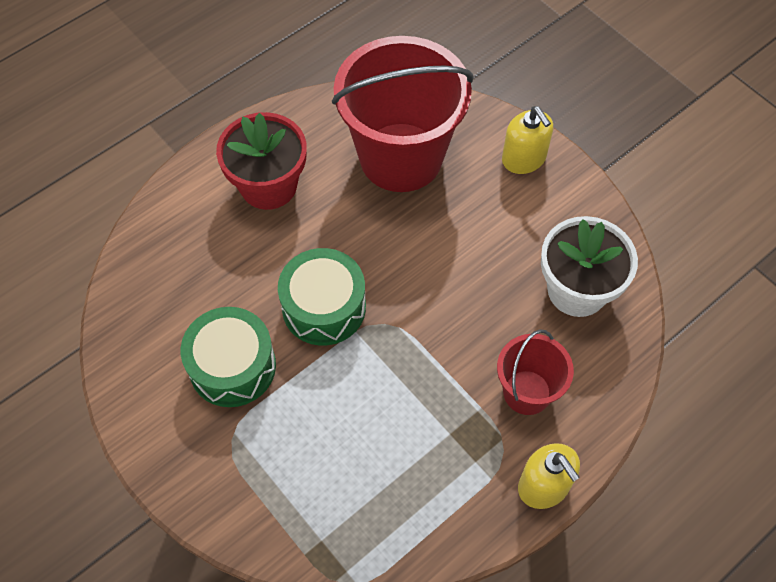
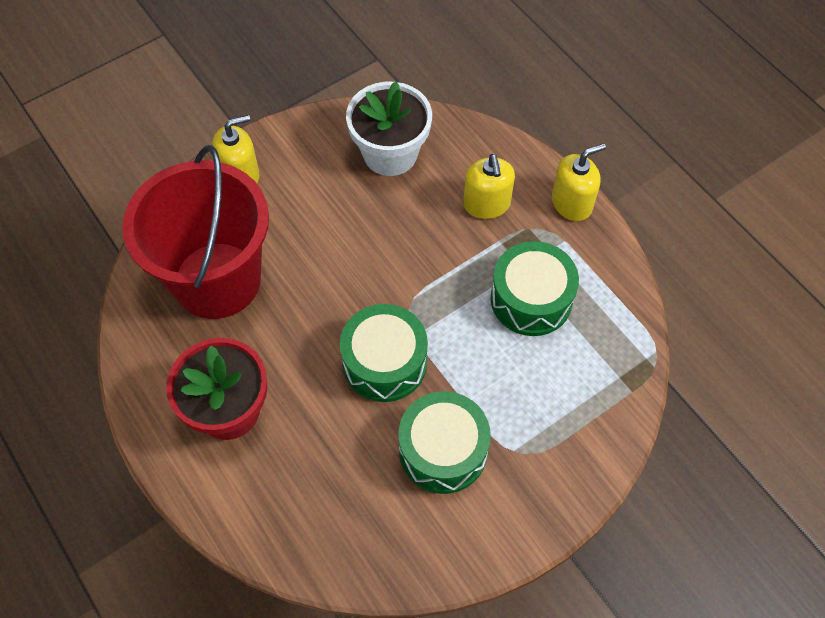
camera: 85 degrees left, 0 degrees up
(409, 444) = (531, 299): none -> green drum
(527, 392) = (486, 204): red bucket -> yellow soap dispenser

